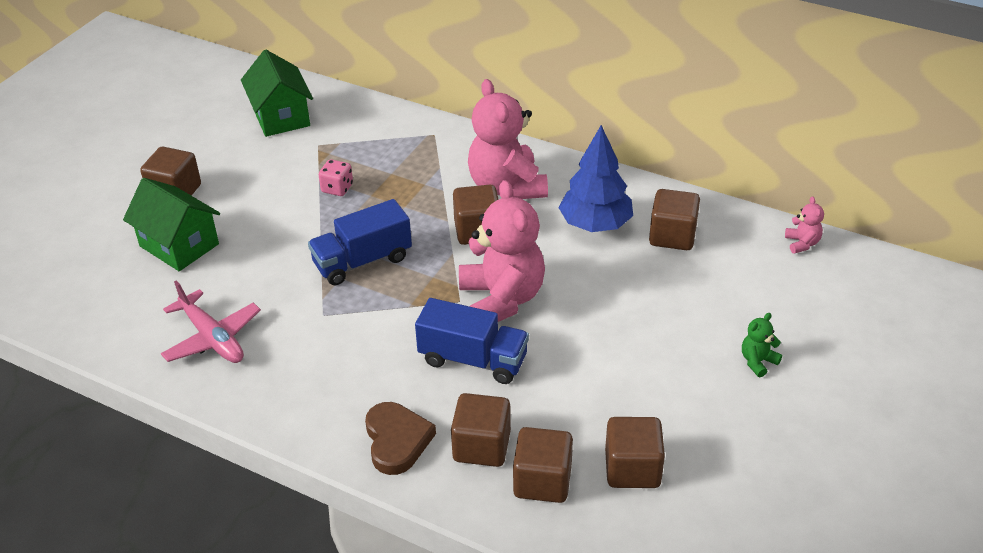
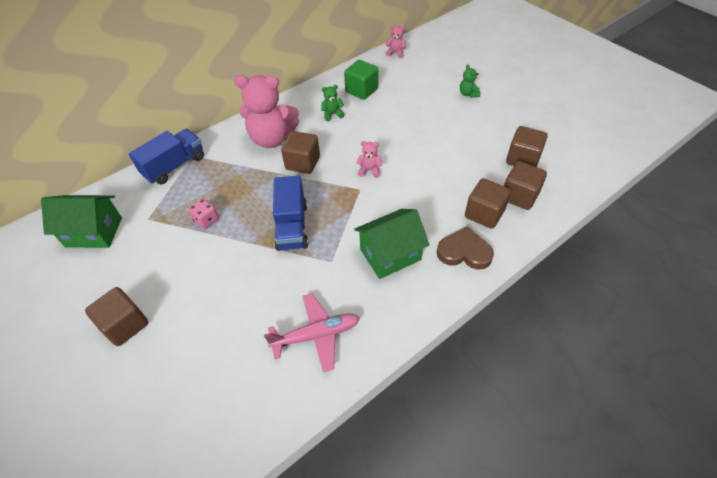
camera: 65 degrees left, 10 degrees up
(179, 245) = (194, 336): green house -> green house (390, 254)
(473, 359) = (413, 197): blue truck -> blue truck (174, 166)
(502, 299) = (369, 170): pink teddy bear -> pink teddy bear, size x0.42
(595, 224) = (332, 114): blue tree -> green teddy bear
(672, 236) = (361, 90): brown cube -> green cube

